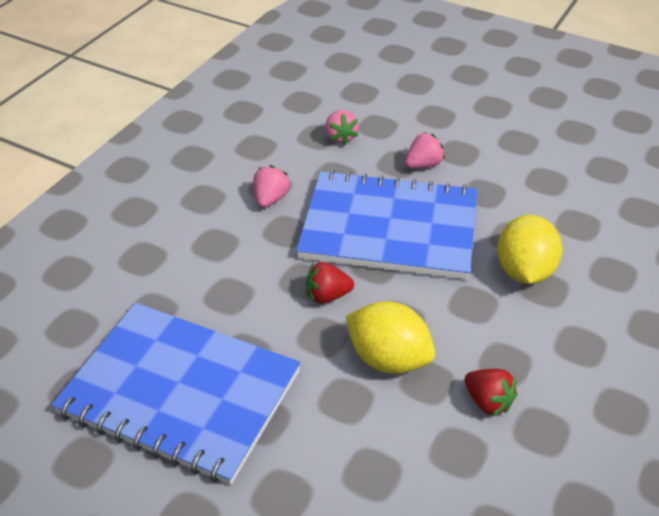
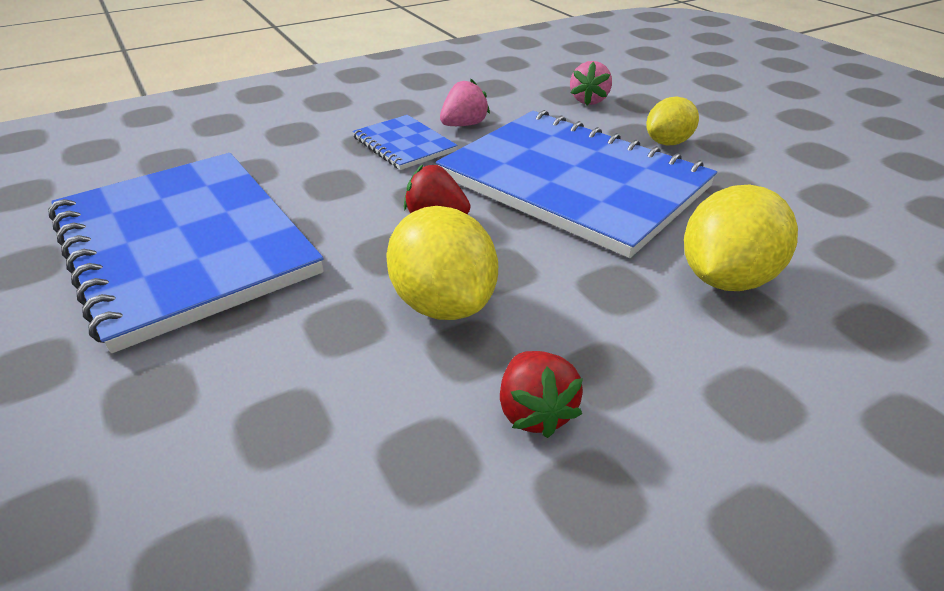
camera: 30 degrees right, 5 degrees down
(244, 237) = (404, 144): none -> blue notebook
(423, 165) = (667, 143): pink strawberry -> yellow lemon

